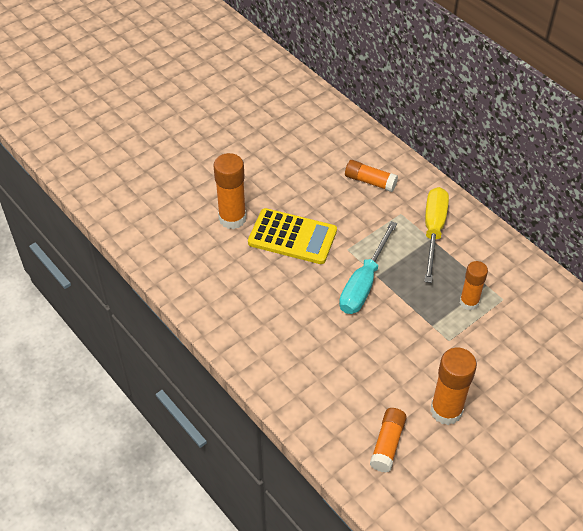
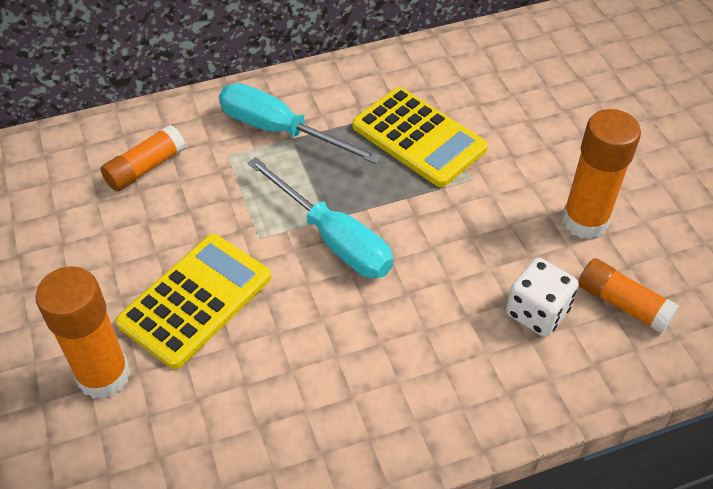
camera: 70 degrees left, 0 degrees up
(359, 398) = (537, 312): none -> white dice
(433, 231) = (280, 130): yellow screwdriver -> turquoise screwdriver
(469, 302) = (419, 137): orange glue stick -> yellow calculator

